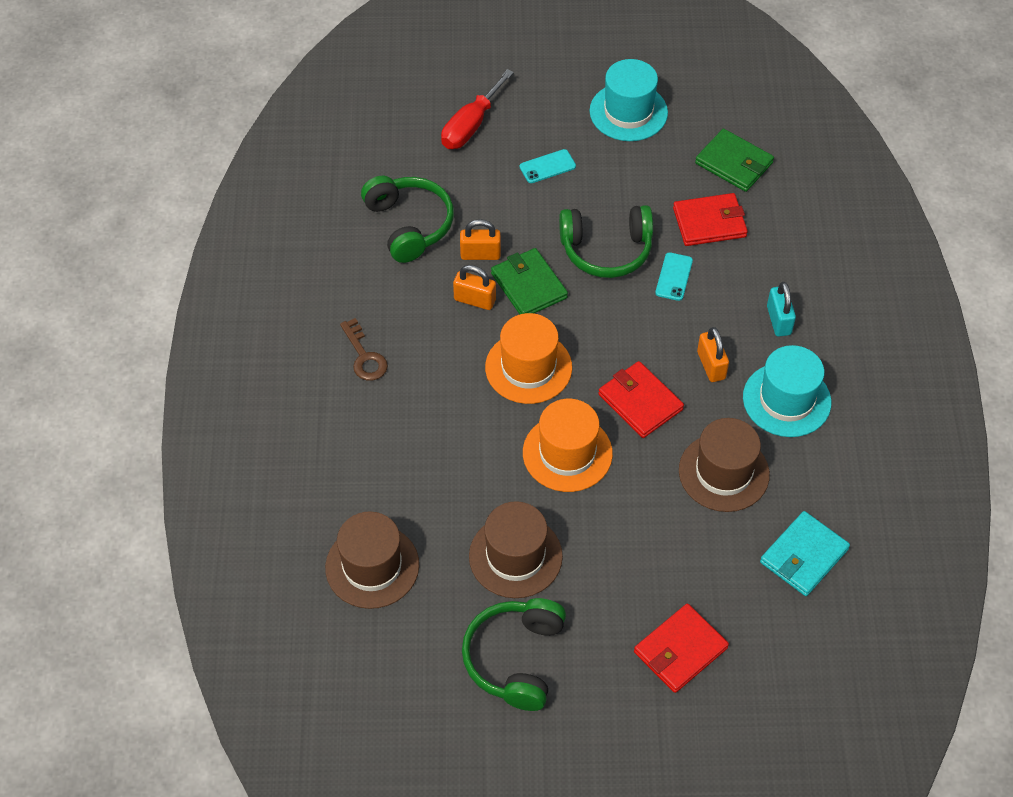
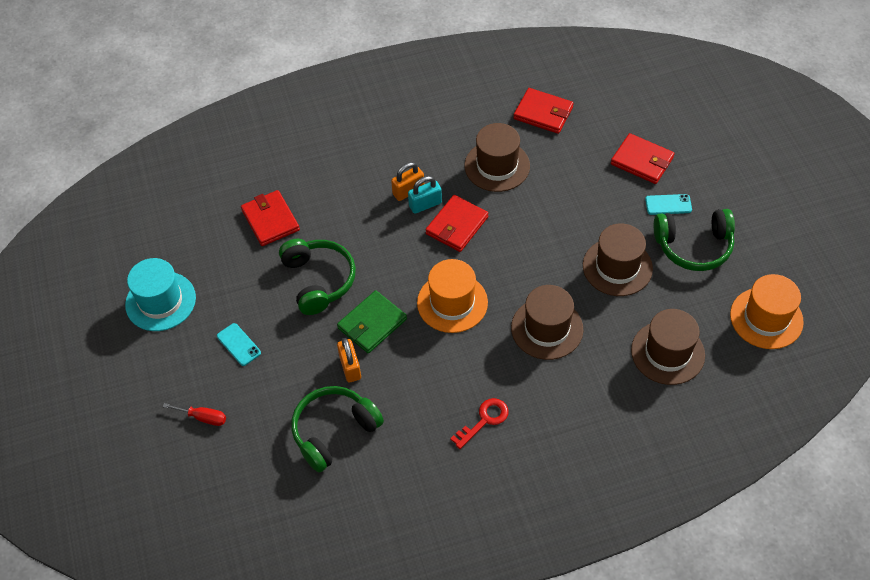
camera: 105 degrees left, 0 degrees up
(364, 356) = (484, 420): brown key -> red key
(456, 451) = (547, 328): none -> brown hat
(471, 125) = (203, 417): red screwdriver -> red screwdriver, size x0.59
(475, 300) = (399, 357): orange padlock -> none
(567, 453) = (519, 258): orange hat -> orange hat (766, 318)
(674, 277) = (332, 231): turquoise phone -> turquoise phone (668, 204)
(734, 163) = (203, 217): green wallet -> none
(779, 320) = (353, 160): turquoise padlock -> turquoise padlock (425, 204)
(786, 400) = (422, 143): turquoise hat -> none
(803, 556) = (543, 113): turquoise wallet -> red wallet

